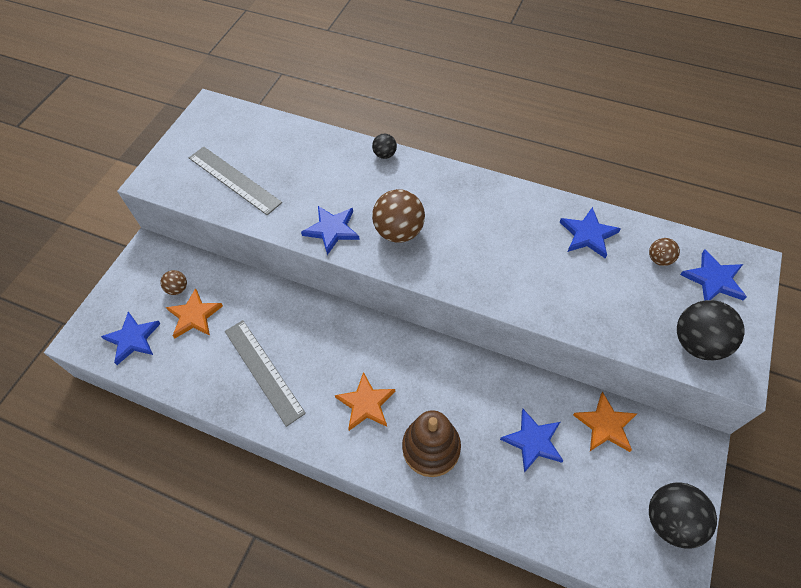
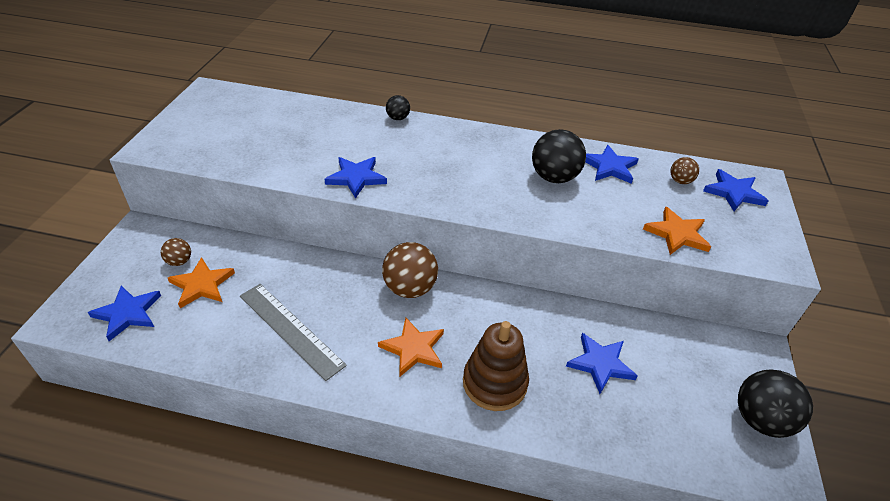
camera: 15 degrees left, 15 degrees down
(234, 180) = (243, 144): grey ruler -> none
(399, 232) = (426, 175): brown ball -> brown ball (410, 288)
(605, 425) = (667, 341): orange star -> orange star (677, 234)
(697, 343) = (739, 241): black ball -> black ball (554, 177)

